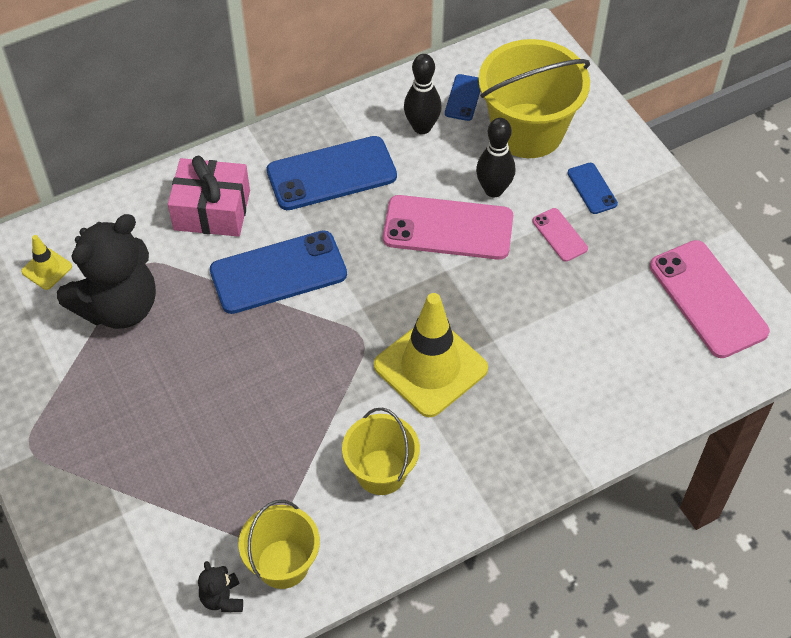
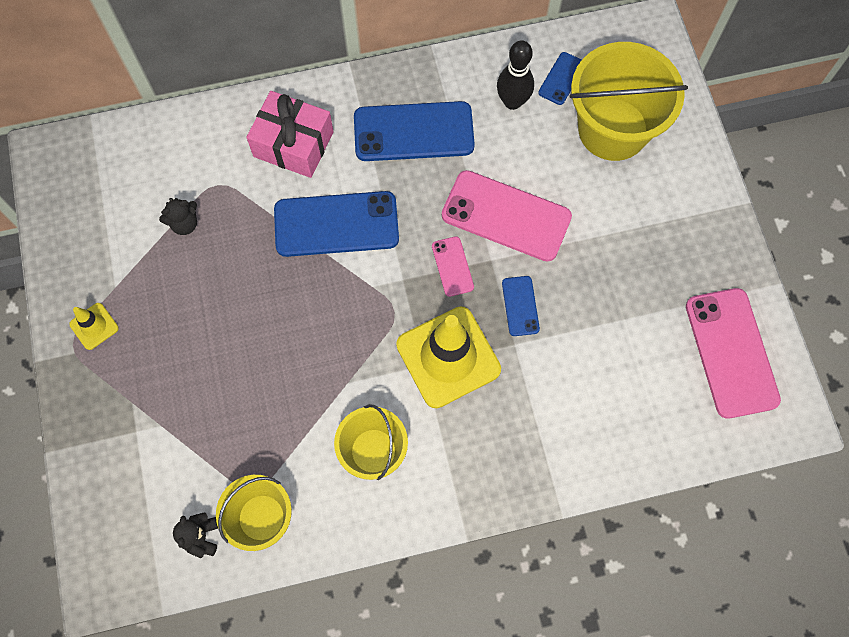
camera: 15 degrees right, 15 degrees up
(47, 269) = (131, 169): yellow traffic cone -> yellow traffic cone (94, 326)
(118, 306) = (184, 224): black teddy bear -> black teddy bear, size x0.41
(493, 190) = (561, 185): black bowling pin -> none
(559, 235) = (610, 249): pink phone -> pink phone (452, 266)
(592, 188) = (656, 207): blue phone -> blue phone (520, 306)

